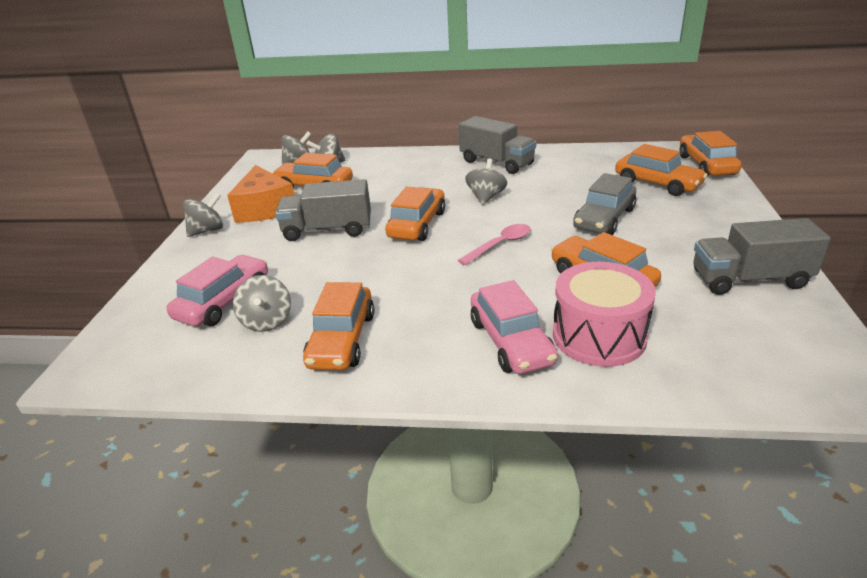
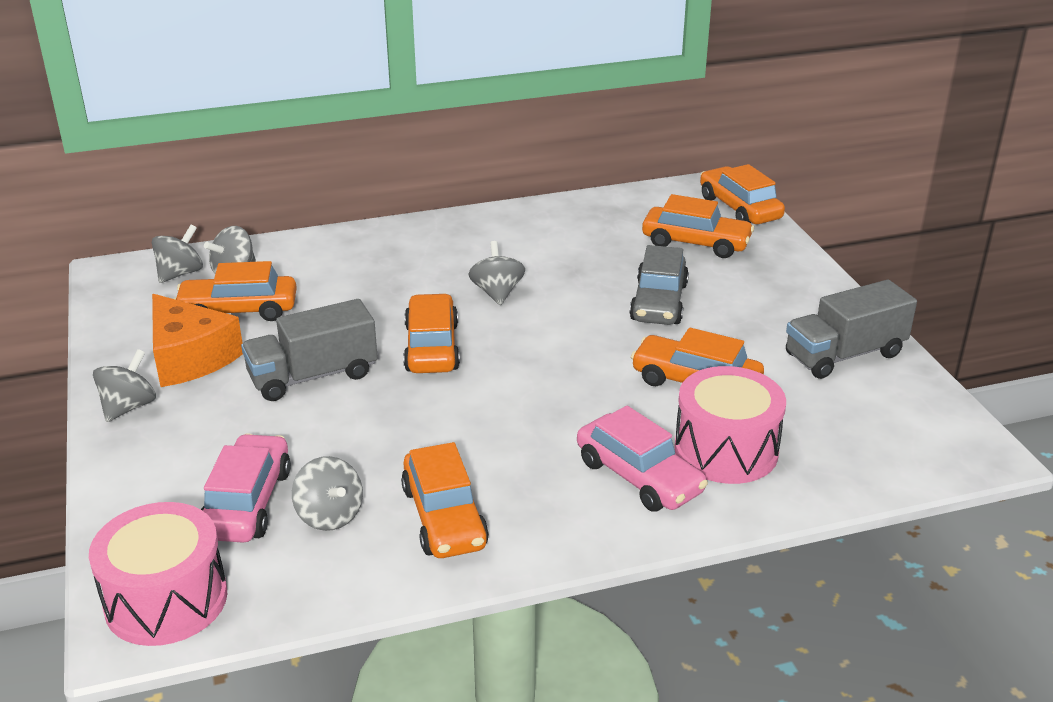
camera: 25 degrees left, 0 degrees up
(123, 354) = (166, 600): none -> pink drum
(496, 163) = (478, 237): grey truck -> none
(500, 245) = (556, 358): pink spoon -> none

